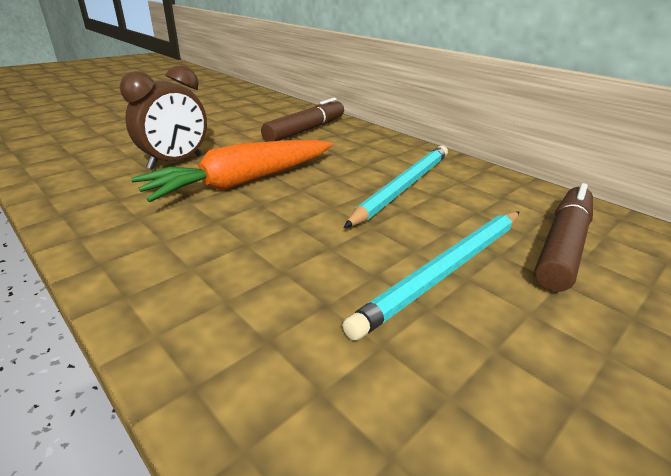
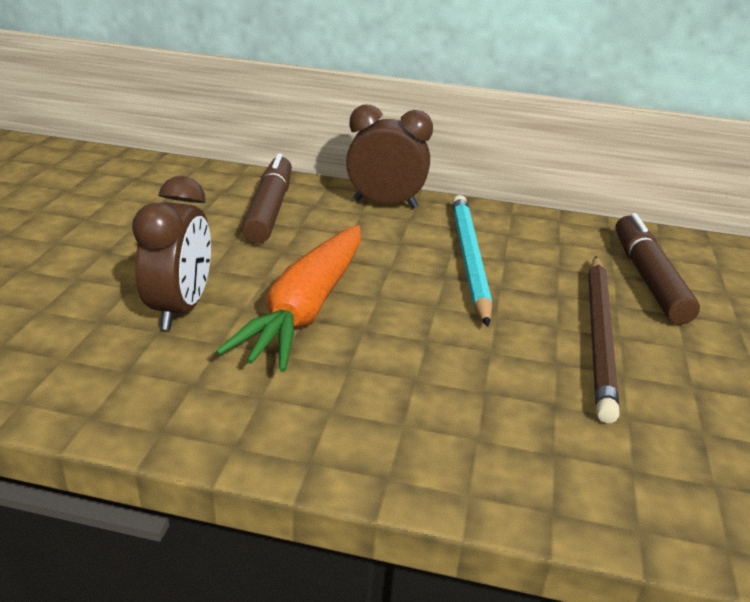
camera: 35 degrees left, 0 degrees up
(387, 143) = (385, 204): none -> brown clock
(446, 270) = (599, 336): turquoise pencil -> brown pencil

